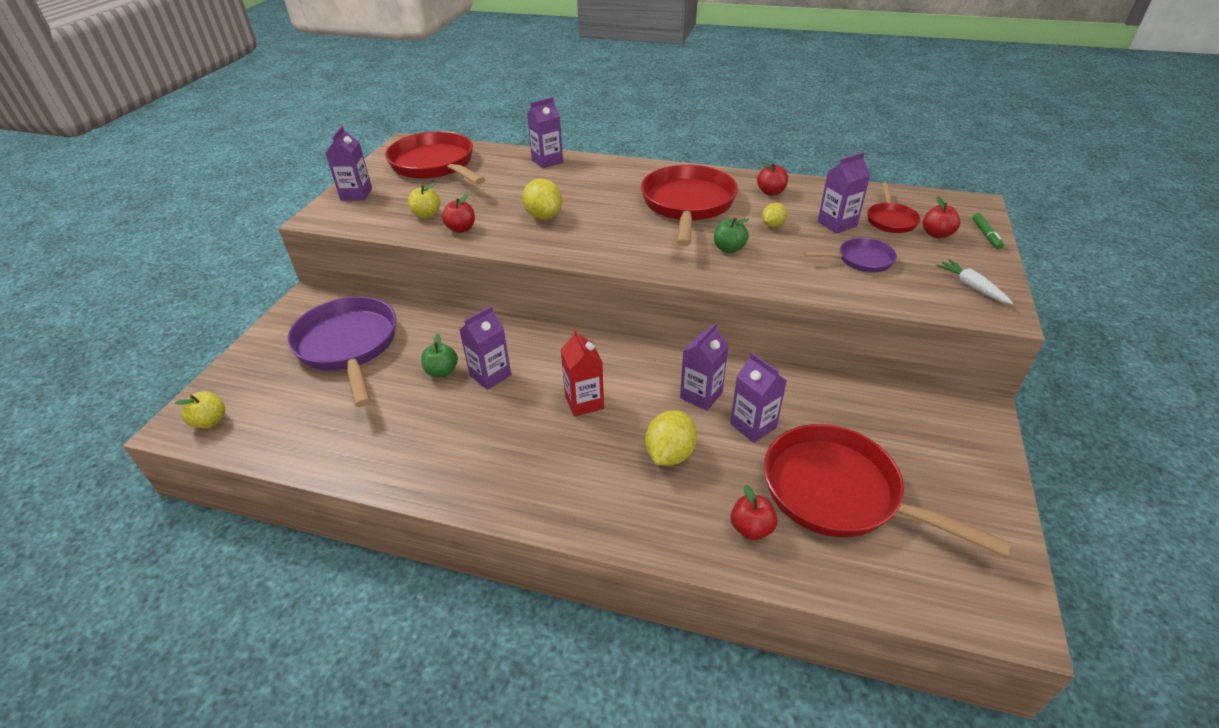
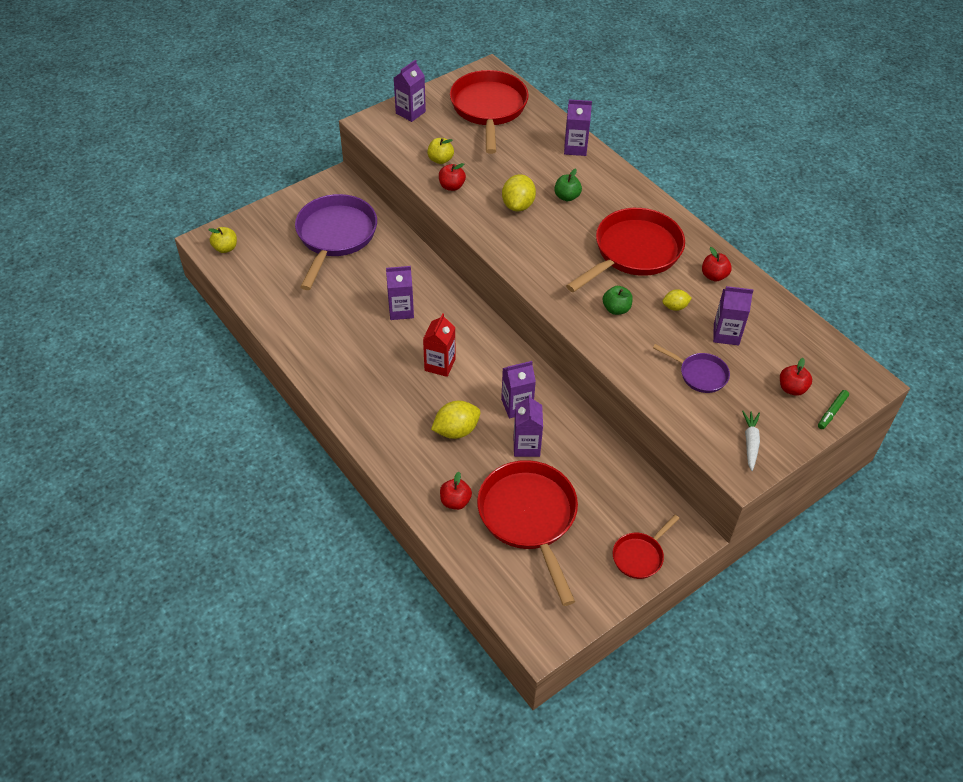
camera: 35 degrees right, 10 degrees up
(442, 371) = (375, 290): green apple -> green apple (567, 197)
(890, 220) = (774, 355): red pan -> red pan (639, 556)

